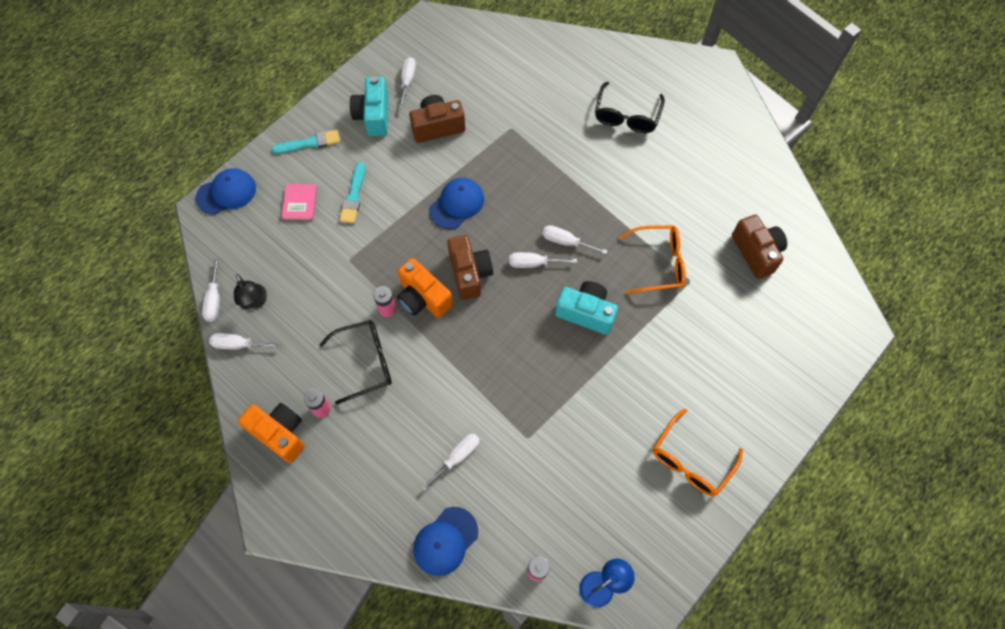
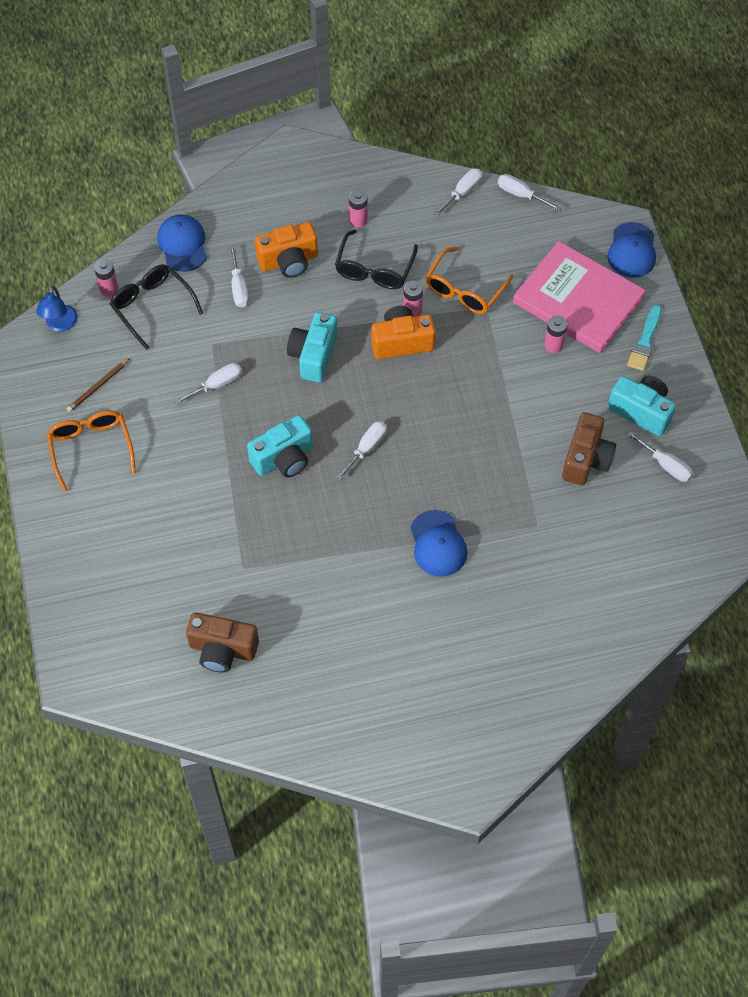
camera: 125 degrees right, 5 degrees down
(255, 302) = (495, 220): black lamp -> none
(280, 433) = (359, 184): orange camera -> orange camera (289, 261)
(300, 203) = (578, 300): pink book -> pink book, size x2.43
(353, 196) = (553, 345): turquoise brush -> pink battery
(457, 204) = (480, 424): blue cap -> blue cap (438, 544)
(469, 273) = (397, 391): brown camera -> none
(481, 353) = (313, 356): none -> turquoise camera
(566, 242) = (368, 489): white screwdriver -> white screwdriver (217, 385)
(626, 116) = (471, 645): black glasses -> black glasses (152, 306)
(635, 500) = (98, 387): none -> brown pencil
(658, 263) = (282, 553): orange glasses -> orange glasses (464, 290)

